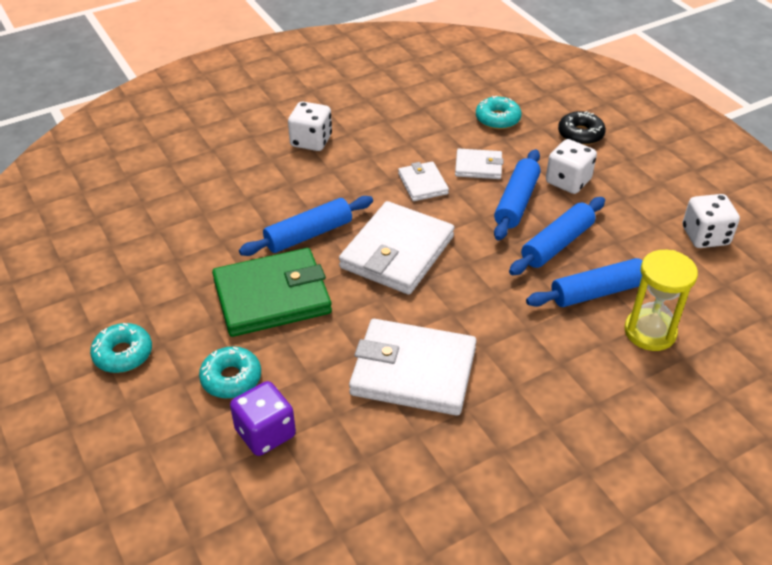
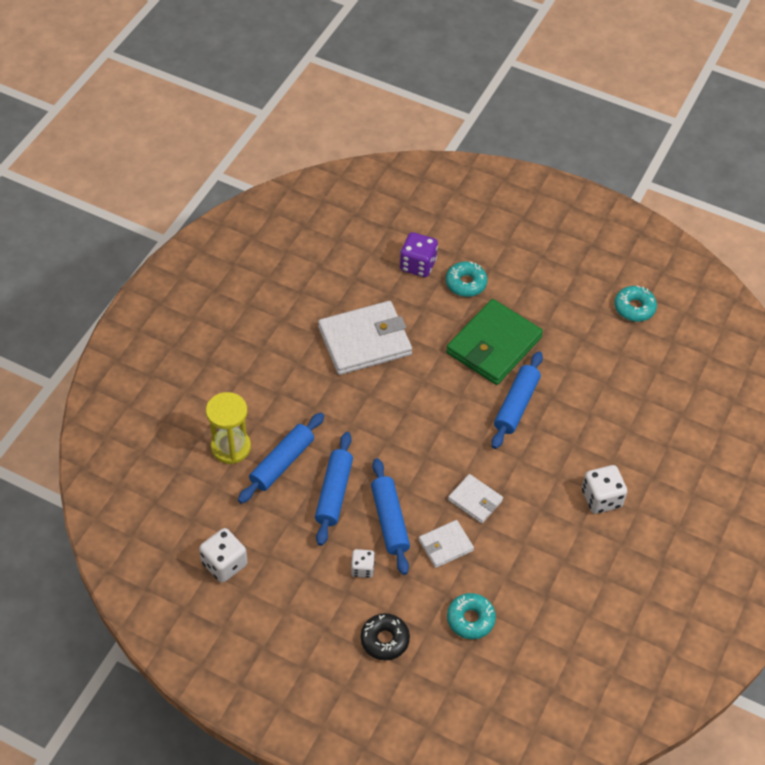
camera: 145 degrees right, 10 degrees up
(123, 354) = (541, 265): turquoise donut -> turquoise donut (634, 308)
(397, 252) = (443, 423): white wallet -> none
(568, 181) = (362, 568): white dice -> white dice, size x0.61

